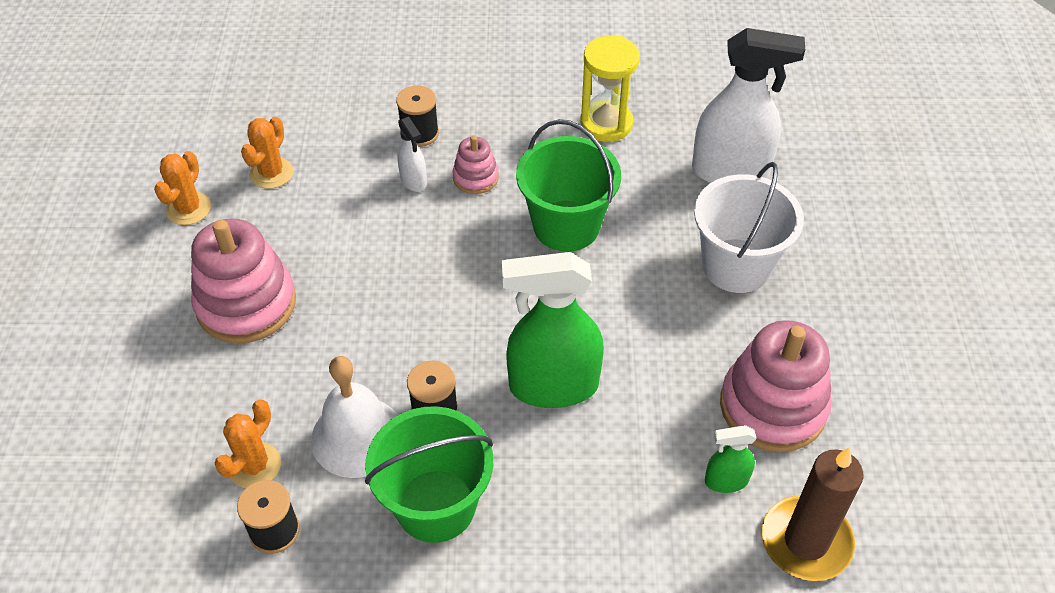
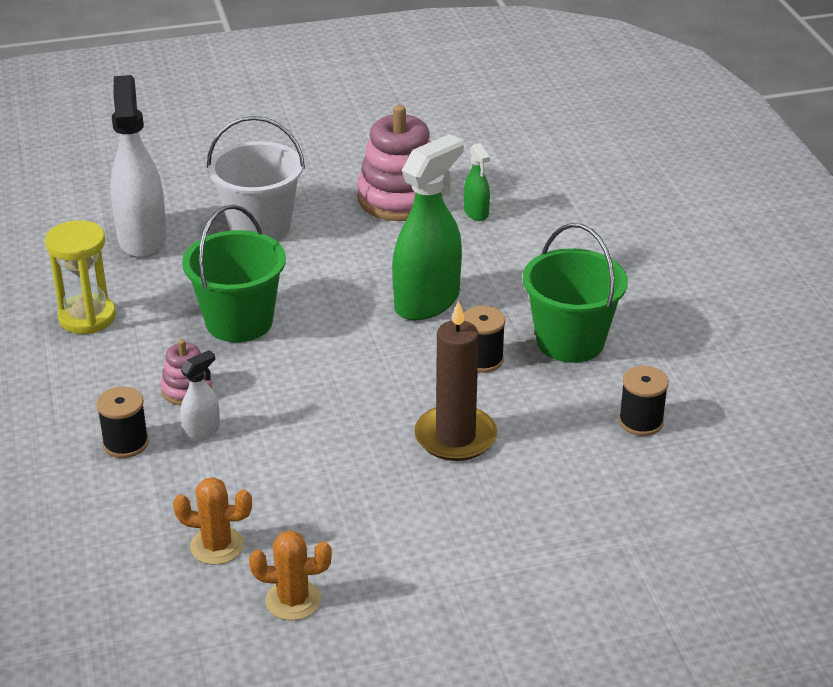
camera: 105 degrees left, 15 degrees down
(246, 304) = (412, 510): pink stacking toy -> none
(254, 465) = (588, 450): orange cactus -> none
(357, 436) = (529, 397): white bell -> none
(553, 386) = (427, 302): green spray bottle -> green spray bottle turned 120 degrees counterclockwise
(806, 541) = (508, 178): brown candle -> brown candle (455, 437)

